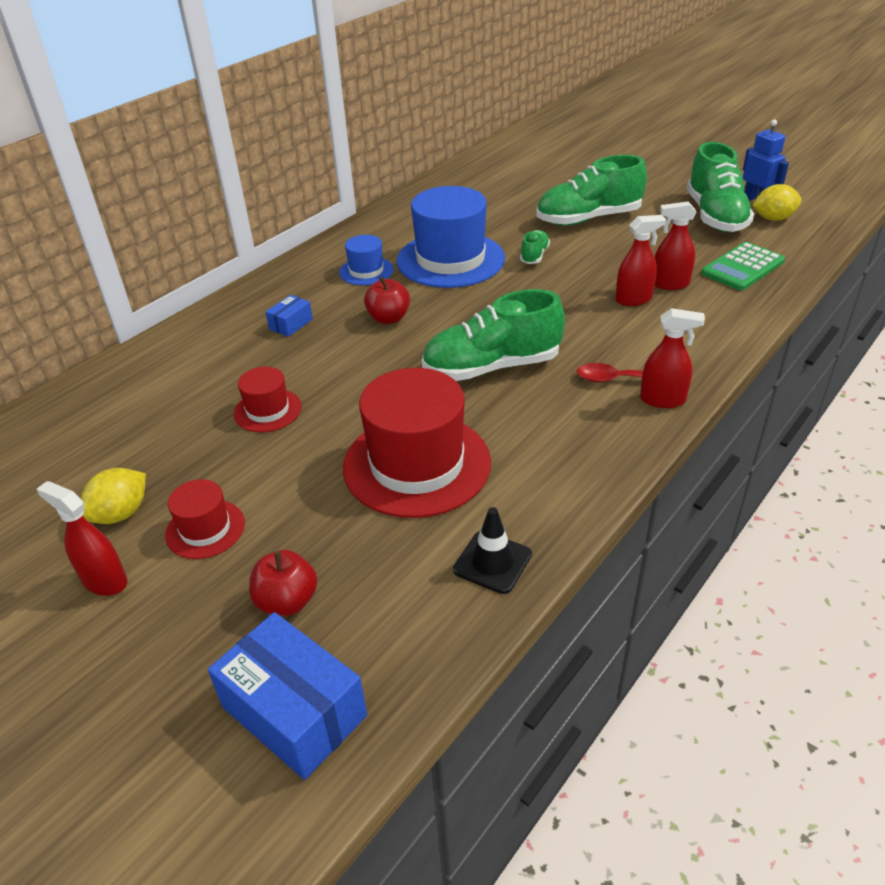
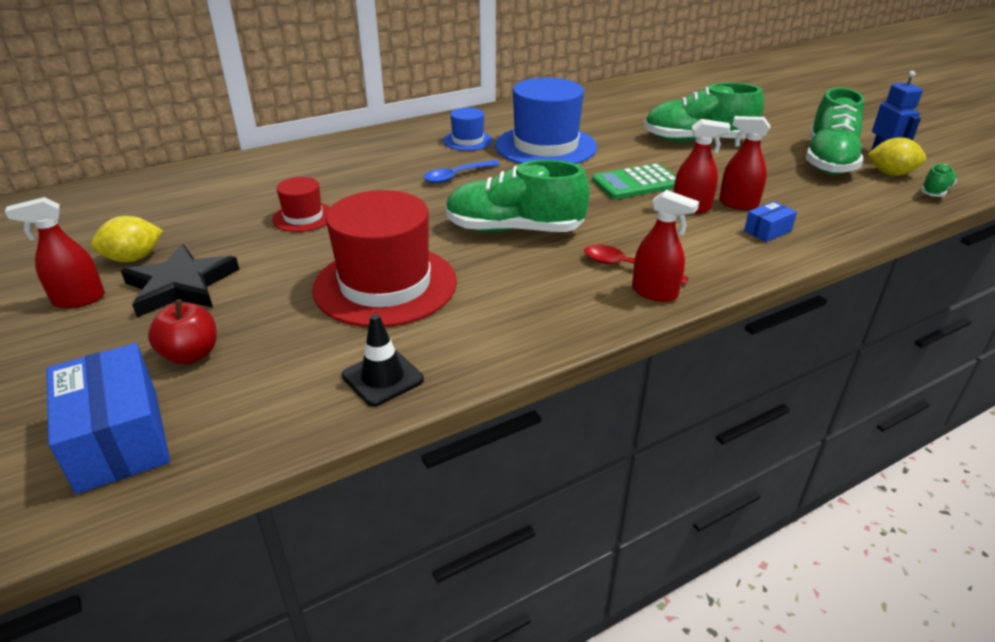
camera: 20 degrees right, 5 degrees down
(104, 581) = (79, 300): red spray bottle -> red spray bottle turned 75 degrees counterclockwise
(205, 529) = (181, 285): red hat -> black star
(291, 324) = (375, 164): blue box -> blue box (767, 231)
(388, 318) = (456, 176): red apple -> blue spoon
(534, 255) = (623, 157): green shoe -> green shoe (935, 191)
(742, 267) = (826, 206): green calculator -> green calculator (636, 183)

